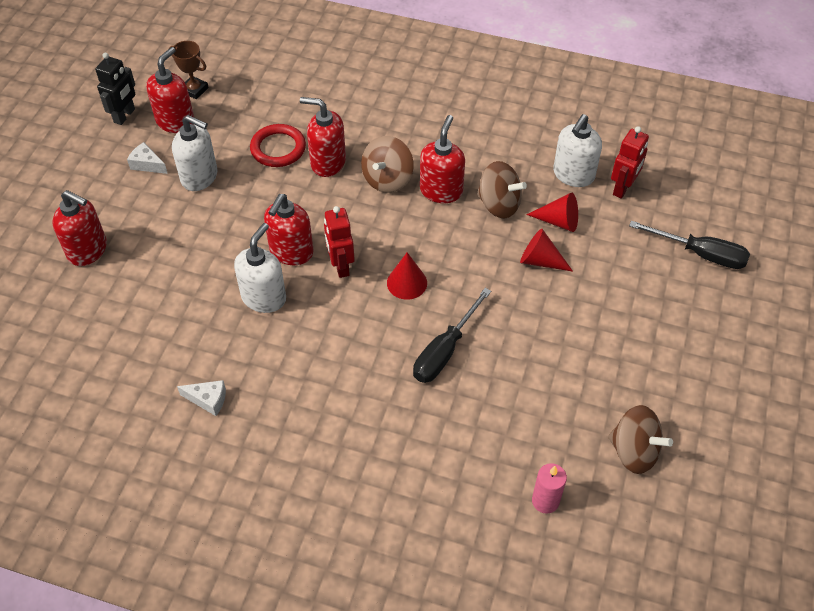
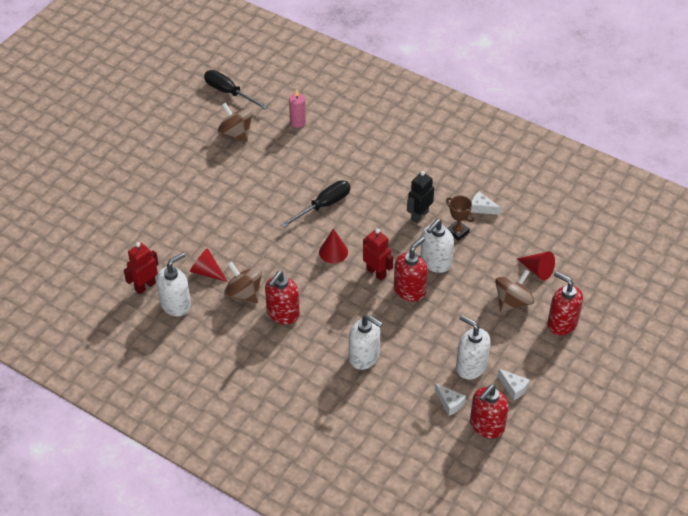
camera: 165 degrees left, 5 degrees down
(124, 116) = (532, 442): black robot -> black robot (419, 215)
(194, 90) = (466, 457): brown trophy -> brown trophy (457, 232)
(219, 135) = (450, 403): none -> white cheese
(278, 148) = (402, 379): red ring -> none
(327, 162) = (364, 357): red soap dispenser -> white soap dispenser
(341, 266) = (376, 273): red robot -> red robot turned 45 degrees counterclockwise
(387, 179) = (321, 332): brown spinning top -> brown spinning top (512, 302)
(540, 260) = (234, 247): red cone -> red cone (537, 270)
(700, 254) = (122, 229): black screwdriver -> black screwdriver (229, 92)

